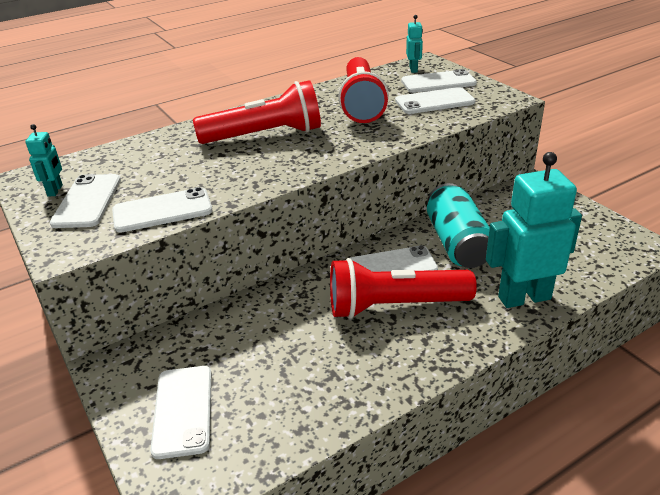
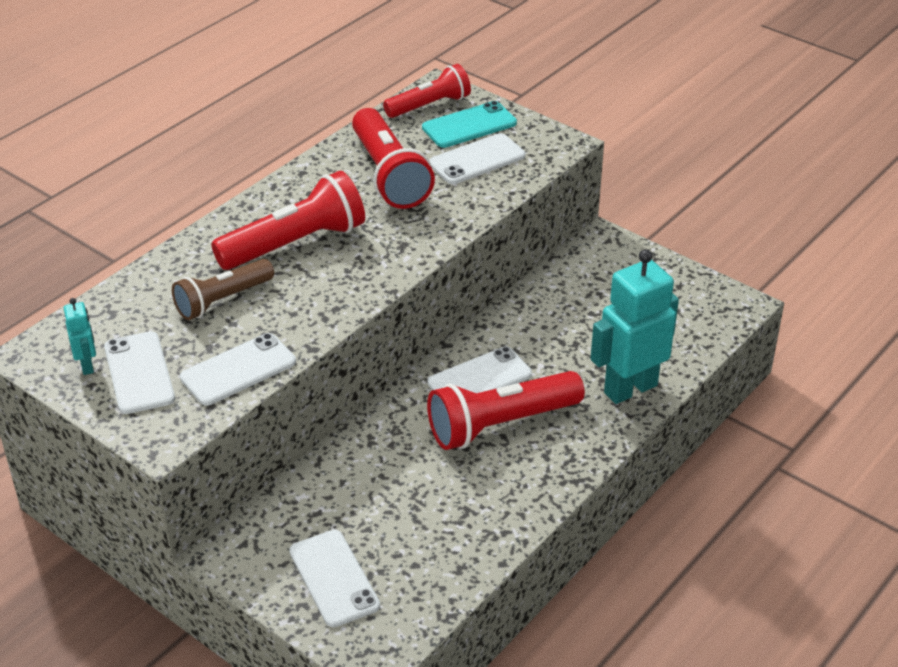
camera: 20 degrees left, 5 degrees up
(186, 163) = (222, 300): none -> brown flashlight
(413, 69) = (429, 106): turquoise robot -> red flashlight
(438, 82) = (469, 125): white phone -> turquoise phone
(457, 243) = (541, 335): turquoise can -> none

